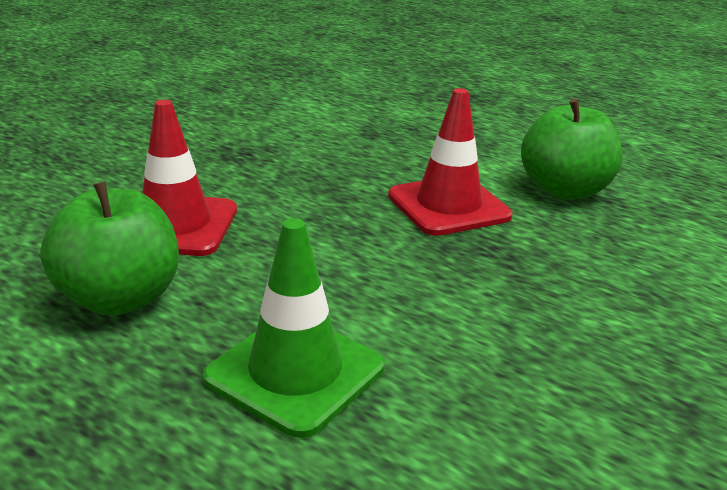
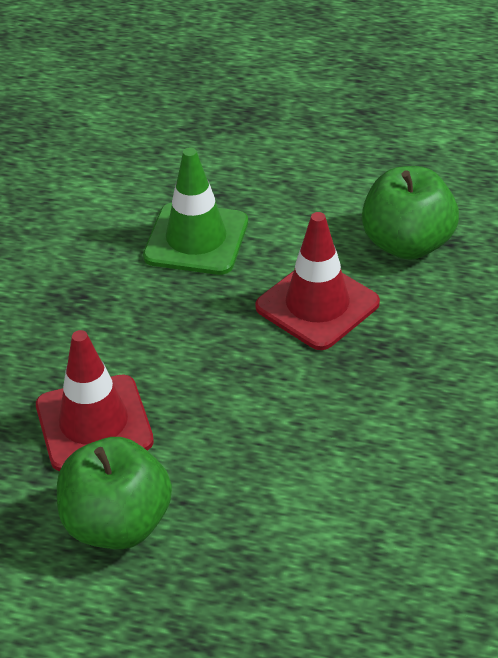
camera: 20 degrees left, 15 degrees up
(295, 372) = (305, 539): green traffic cone -> green traffic cone (196, 239)

